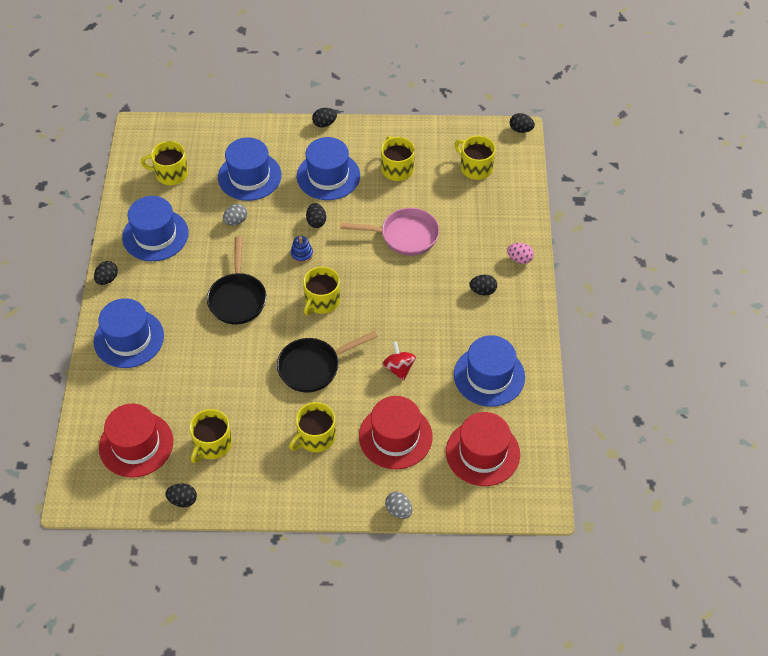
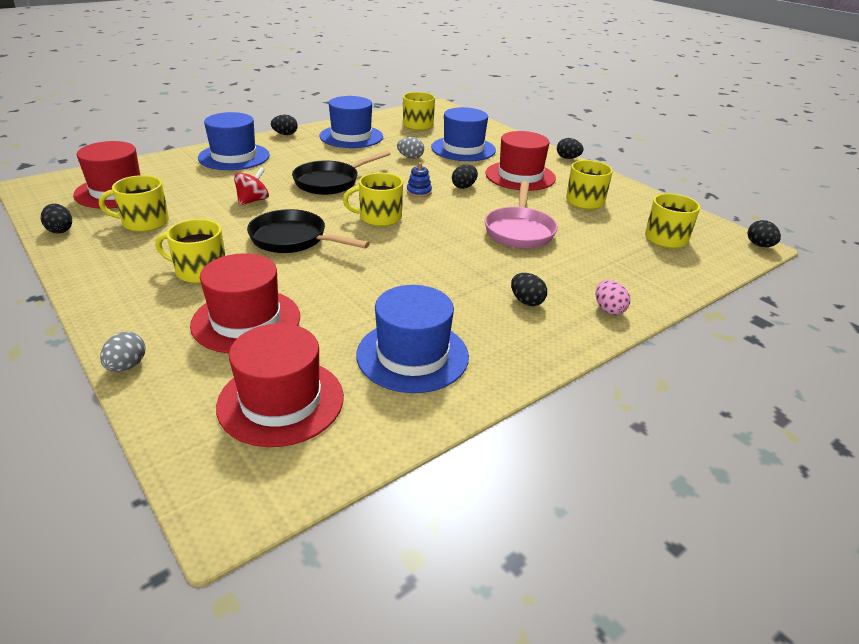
camera: 50 degrees right, 20 degrees down
(328, 176) = (520, 176): blue hat -> red hat
(399, 368) = (348, 287): red spinning top -> red spinning top (253, 201)
(404, 235) = (519, 231): pink pan -> pink pan turned 45 degrees clockwise

